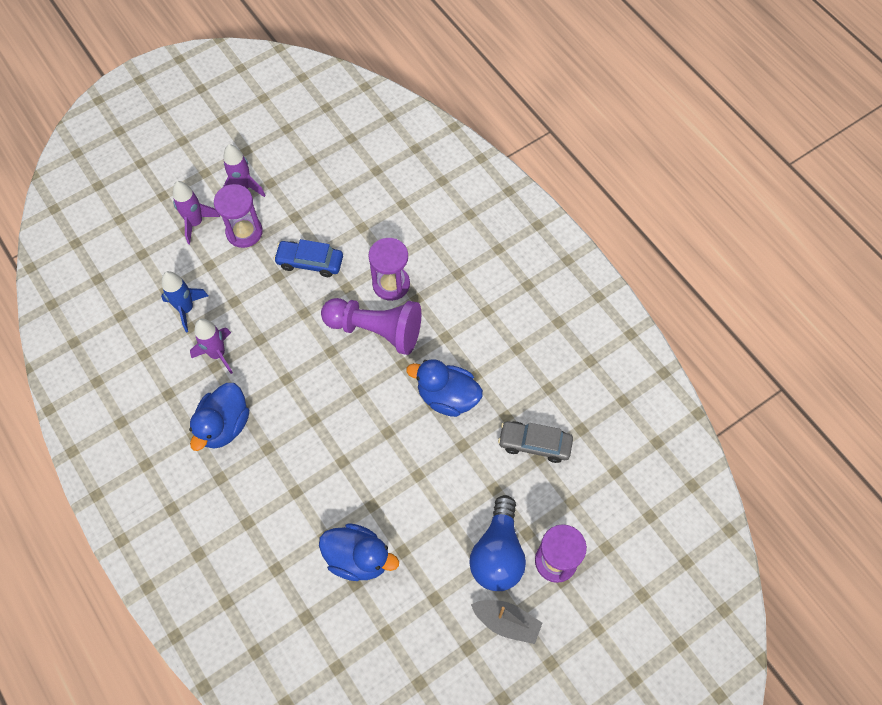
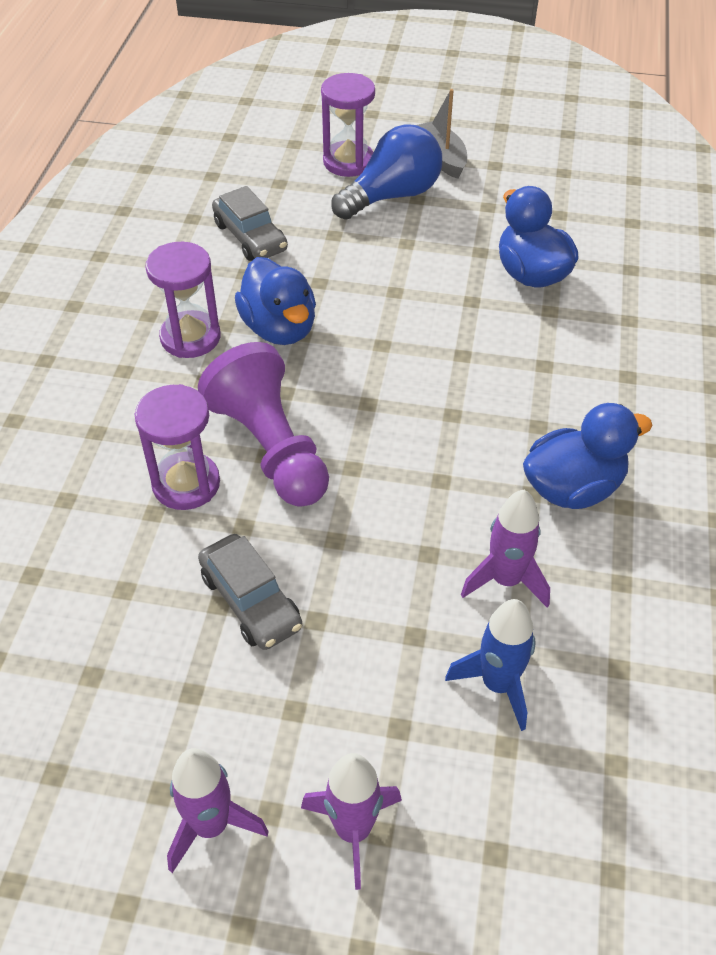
camera: 135 degrees left, 15 degrees down
(244, 232) = (292, 736): purple hourglass -> purple hourglass (190, 337)
(310, 262) = (251, 601): blue car -> grey car

